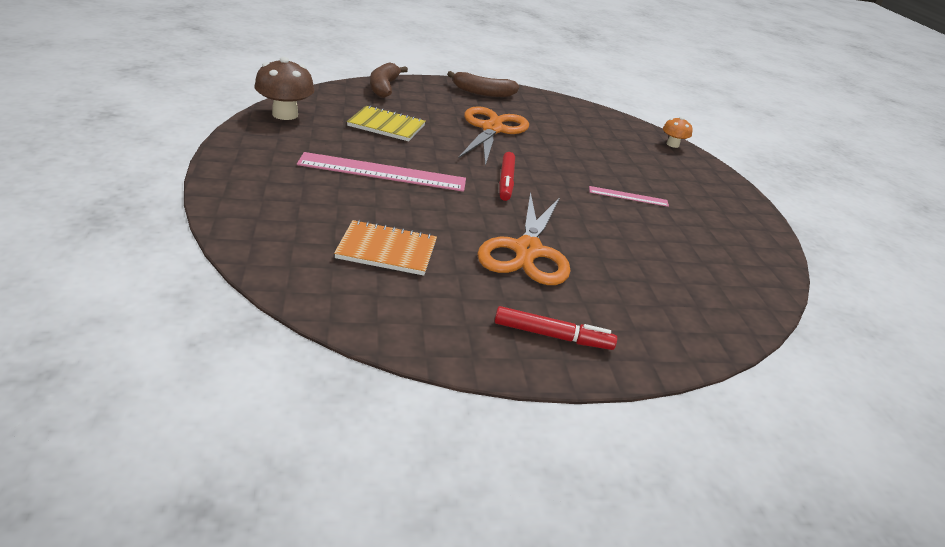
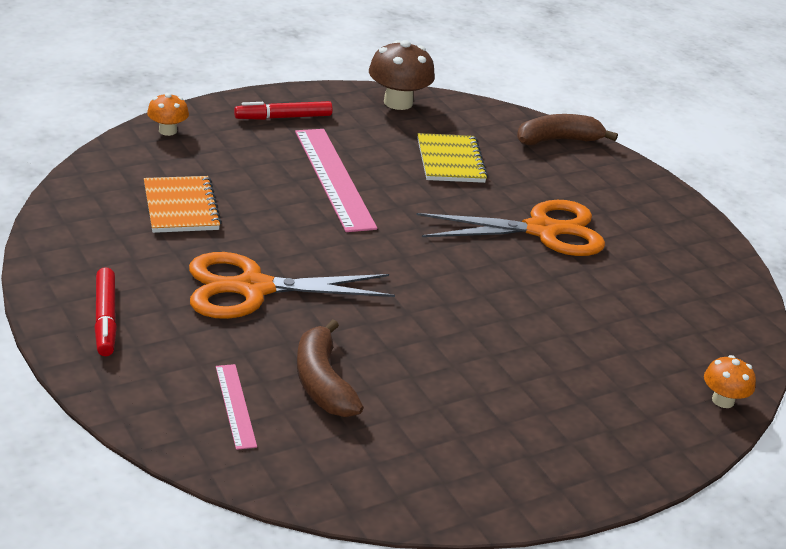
camera: 70 degrees right, 0 degrees up
(241, 220) = (167, 131): none -> orange mushroom
(483, 93) = (655, 209): brown banana -> brown banana (322, 383)
(506, 181) = (403, 257): red marker -> red marker (283, 117)
(628, 196) = (473, 358): pink ruler -> pink ruler (235, 405)

